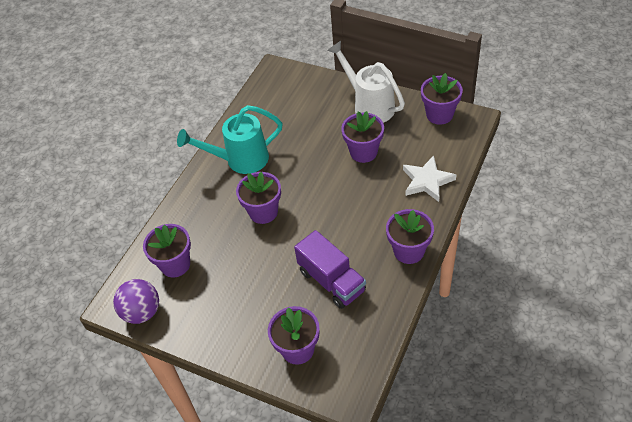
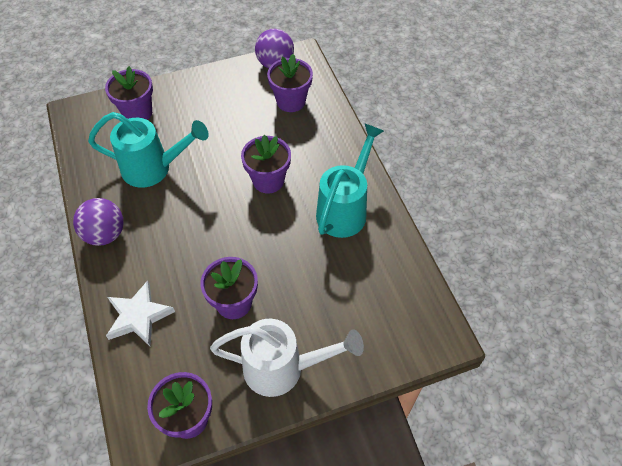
camera: 130 degrees right, 5 degrees up
(331, 281) = (153, 168): purple truck -> turquoise watering can
(409, 251) = (105, 234): purple flower pot -> purple ball

